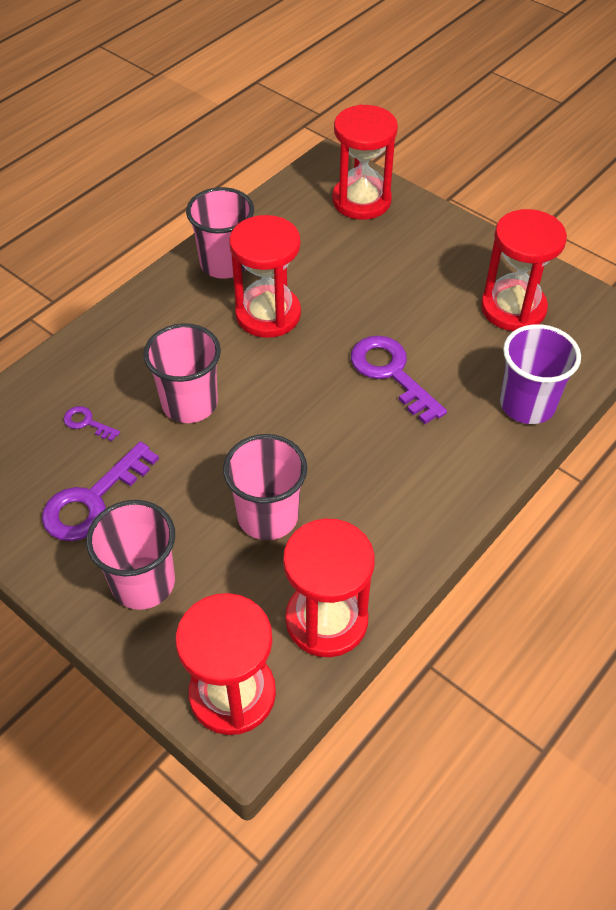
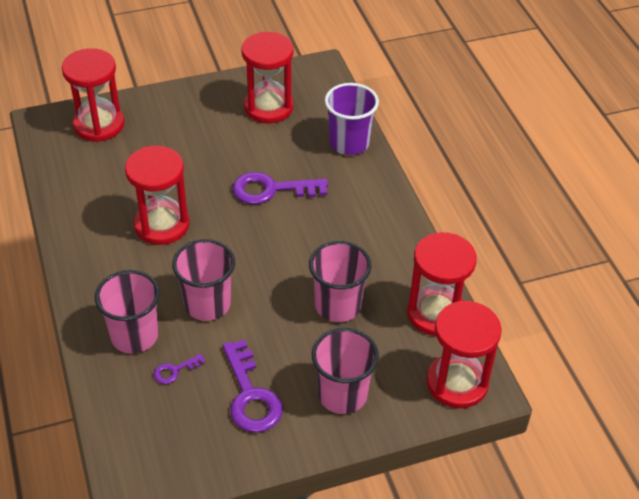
camera: 60 degrees left, 5 degrees down
(225, 264) = (88, 225): pink cup -> pink cup (134, 336)

